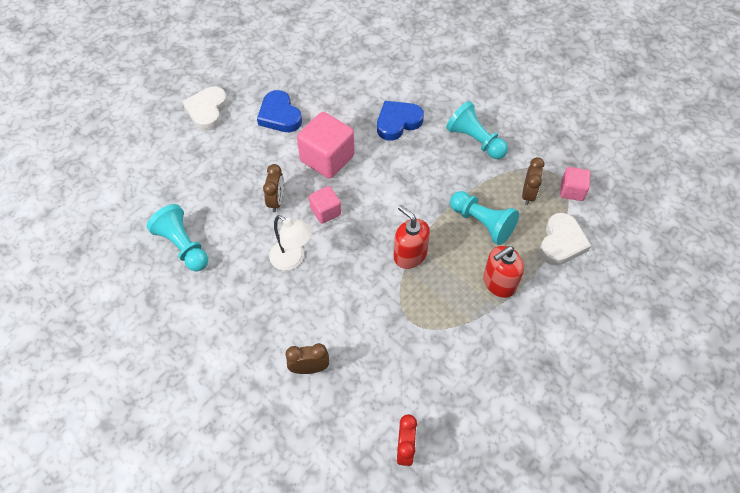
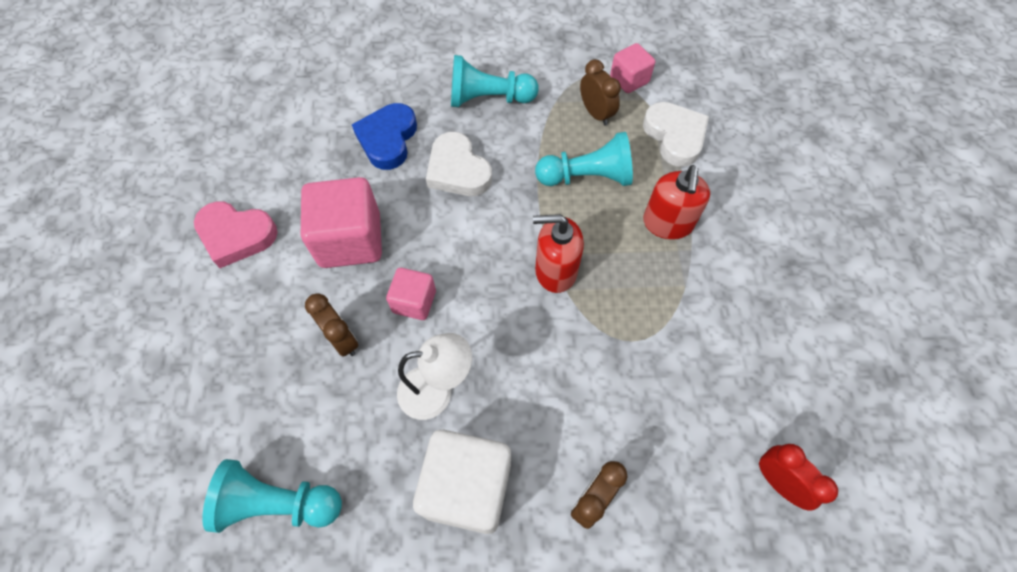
camera: 45 degrees left, 5 degrees up
(207, 111) = (128, 303): white heart -> white heart (458, 170)
(261, 311) = (467, 487): none -> white cube
(279, 115) = (236, 235): blue heart -> pink heart

